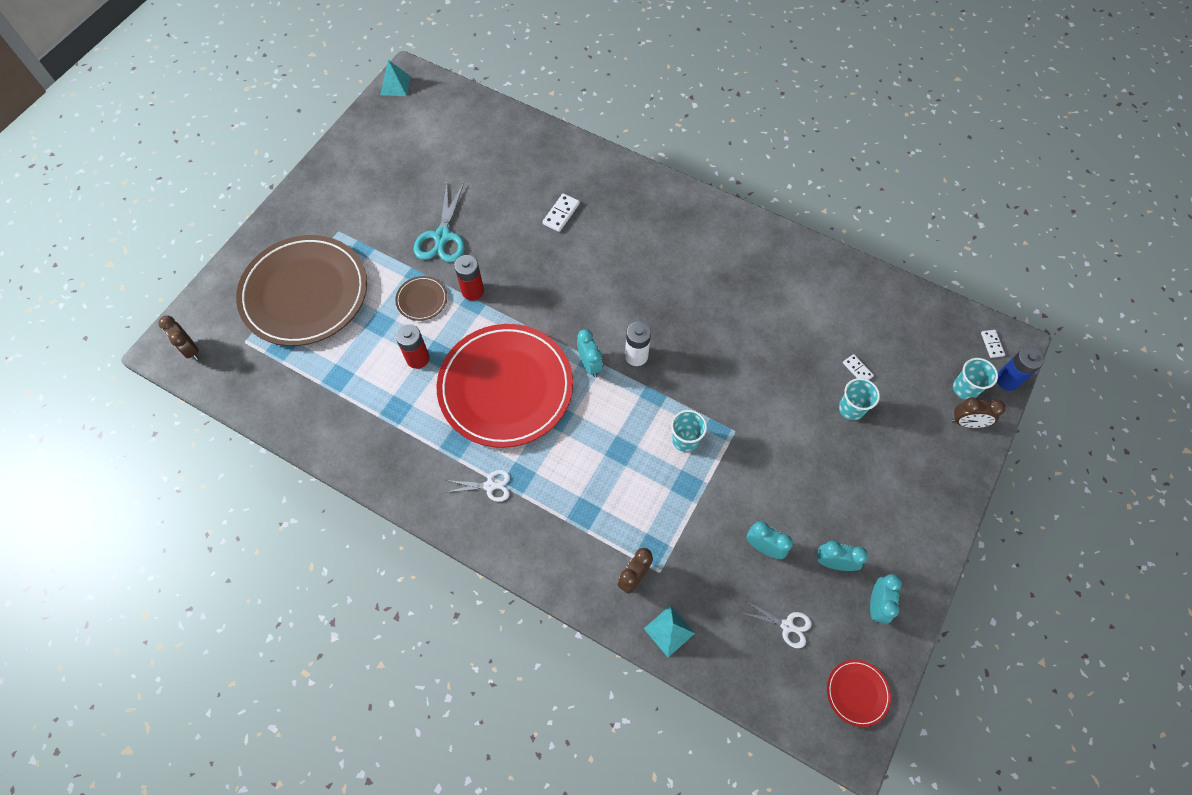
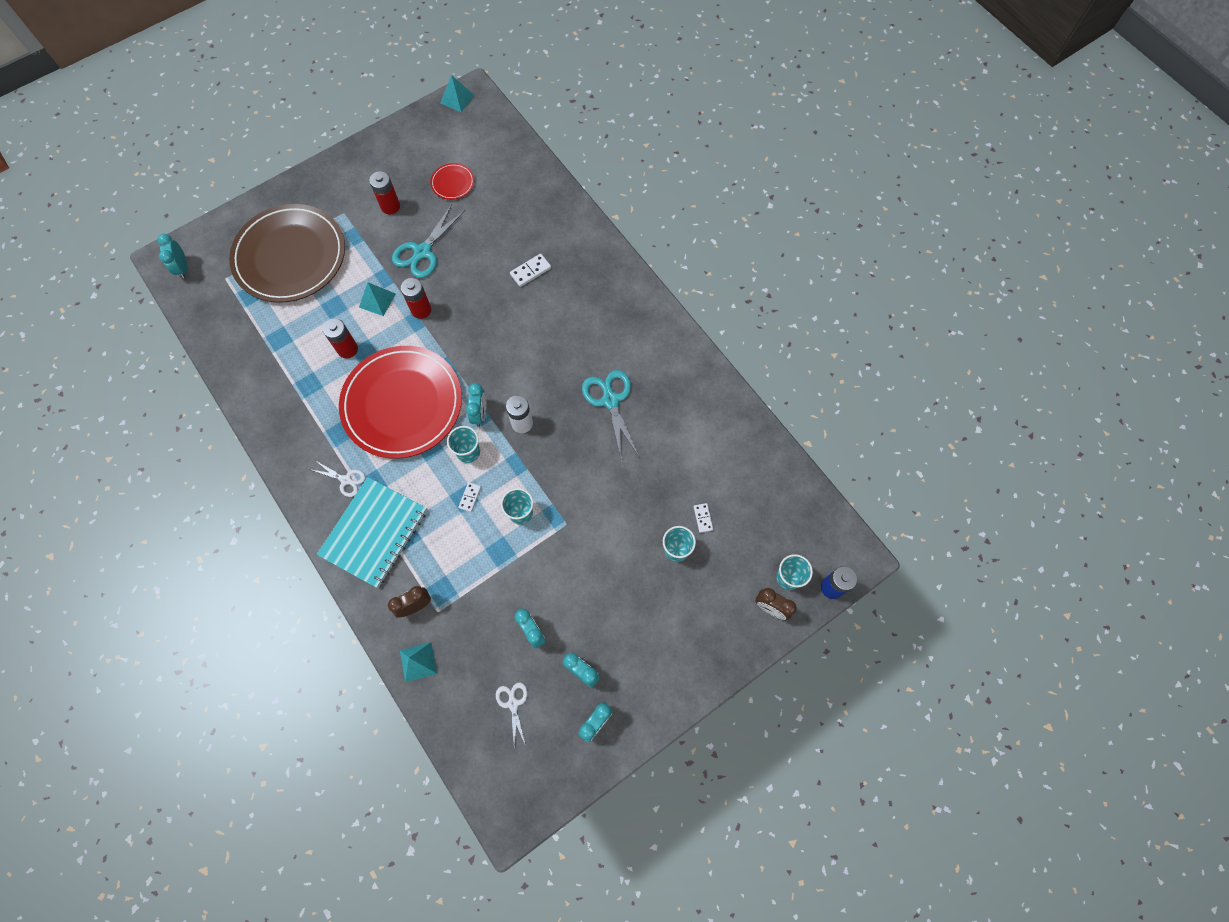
camera: 25 degrees right, 5 degrees up
(190, 349) = (183, 268): brown clock -> turquoise clock
(384, 207) = (390, 206): none -> red battery
(422, 300) = (377, 300): brown plate -> turquoise pyramid
(549, 524) = (374, 533): none -> turquoise notebook
(599, 405) = (468, 452): none -> turquoise cup
(708, 300) = (610, 400): none -> turquoise scissors
(787, 626) = (513, 704): white scissors -> white scissors turned 150 degrees counterclockwise
(857, 693) = (537, 784): red plate -> red plate (452, 183)
(992, 344) = (839, 549): white domino -> white domino (470, 497)

